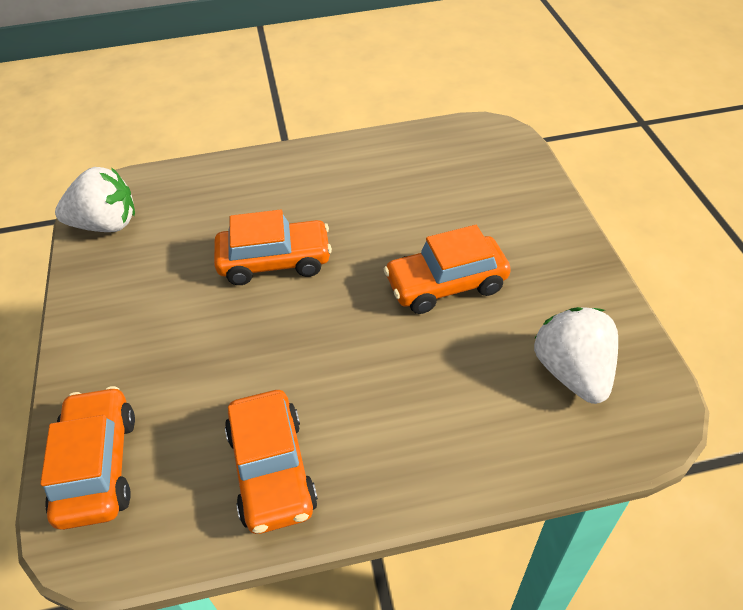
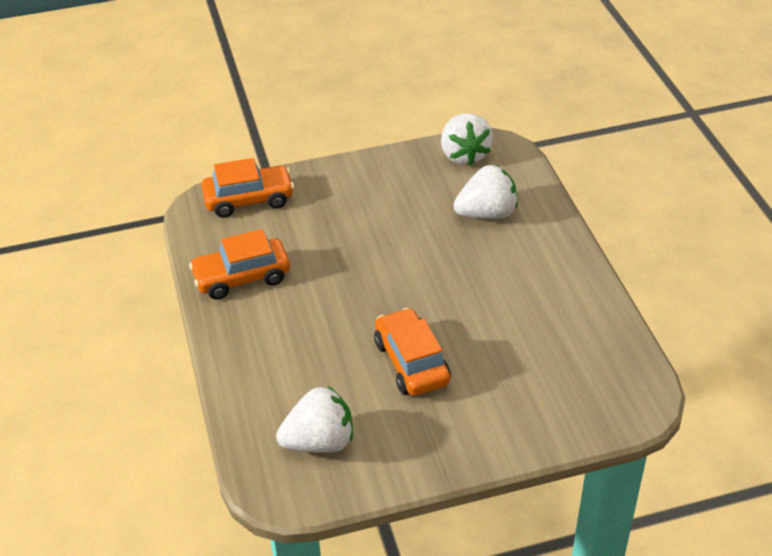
camera: 85 degrees right, 5 degrees down
(218, 212) = (487, 213): none -> white strawberry
(275, 261) = (431, 255): orange car -> none

